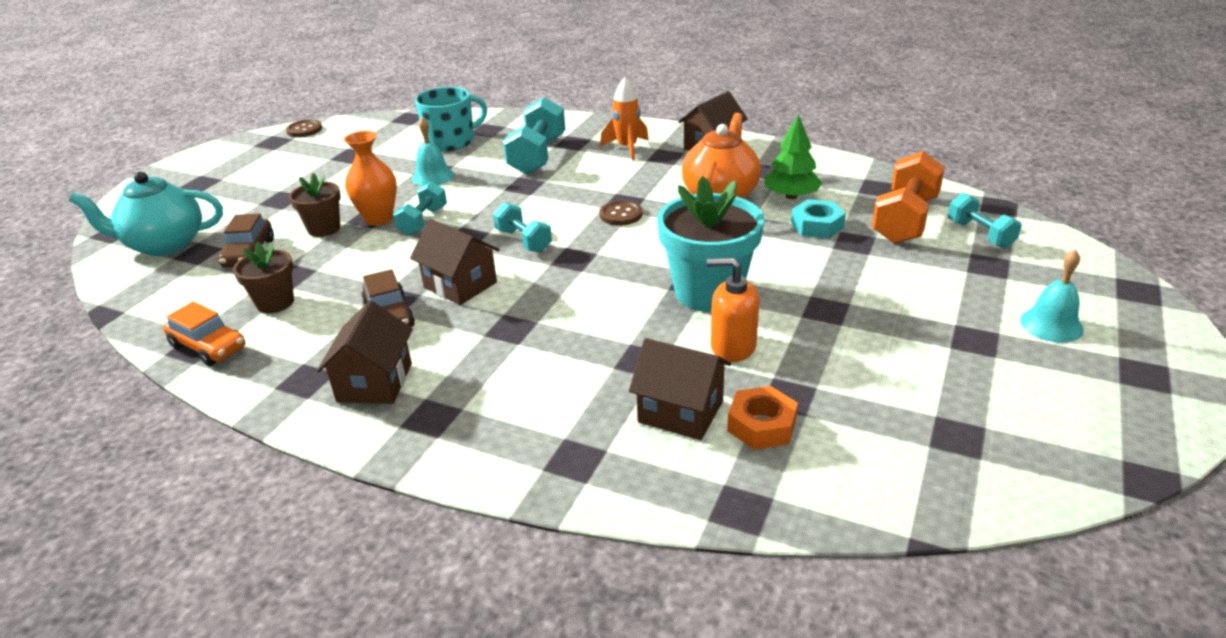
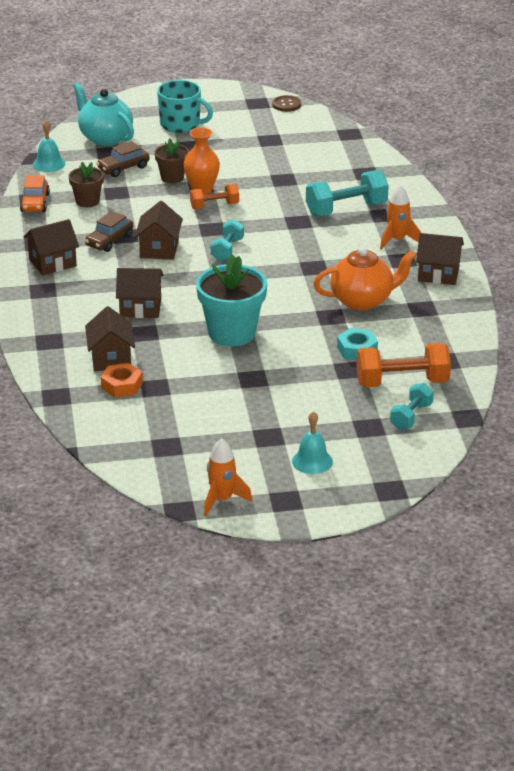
camera: 55 degrees right, 0 degrees up
(423, 221) = (214, 206): turquoise dumbbell -> orange dumbbell
(433, 176) = (273, 183): turquoise bell -> turquoise bell (49, 164)
(451, 141) = (331, 167): turquoise mug -> turquoise mug (181, 124)
(578, 343) = (140, 308): none -> brown house
(621, 214) = (295, 272): brown button -> none
(732, 346) = (183, 357): orange soap dispenser -> none
(791, 196) = (391, 328): green tree -> none
(1129, 429) = (222, 500): none -> orange rocket

